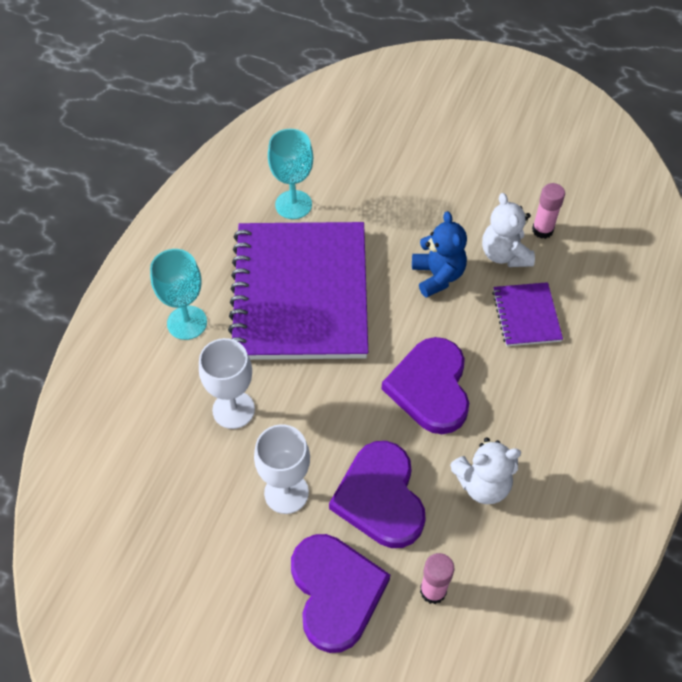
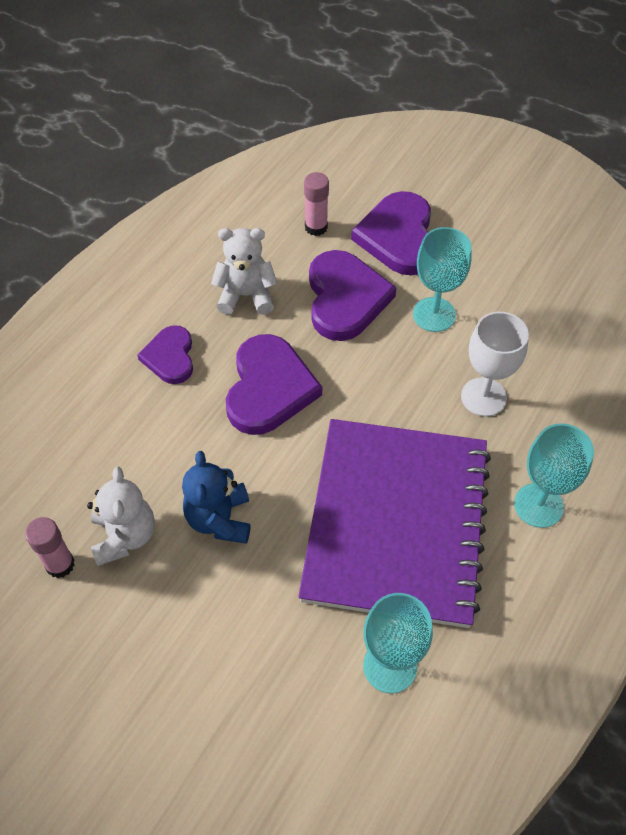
camera: 170 degrees left, 0 degrees up
(286, 493) = (434, 314): white goblet -> turquoise goblet
(526, 316) = (133, 451): purple notebook -> none
(531, 404) = (170, 357): none -> purple heart

